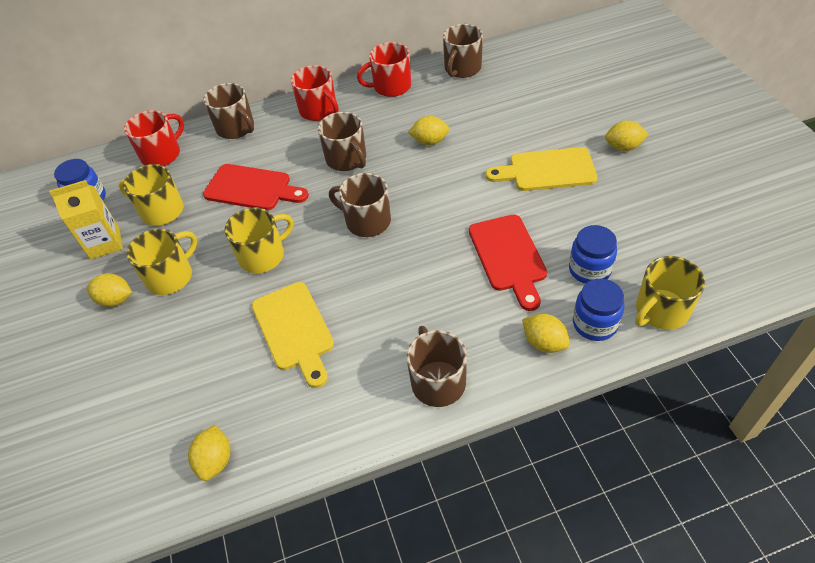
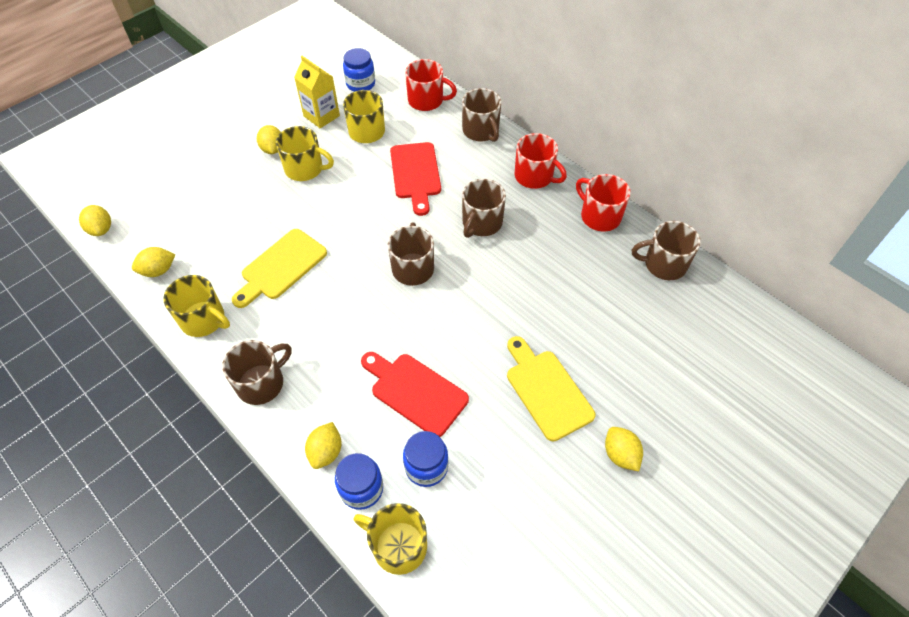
camera: 60 degrees right, 5 degrees up
(236, 128) = (481, 131): brown mug -> brown mug turned 45 degrees counterclockwise
(263, 255) = (346, 214): yellow mug -> yellow mug (204, 320)
(319, 110) = (534, 176): red mug -> red mug turned 75 degrees counterclockwise
(429, 141) = (537, 276): yellow lemon -> yellow lemon (101, 229)
(508, 256) = (415, 392): red cutting board -> red cutting board turned 75 degrees clockwise

